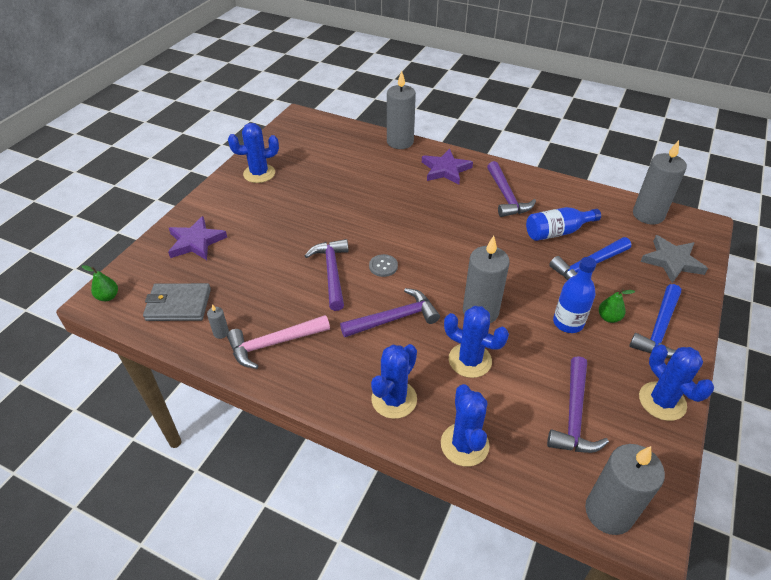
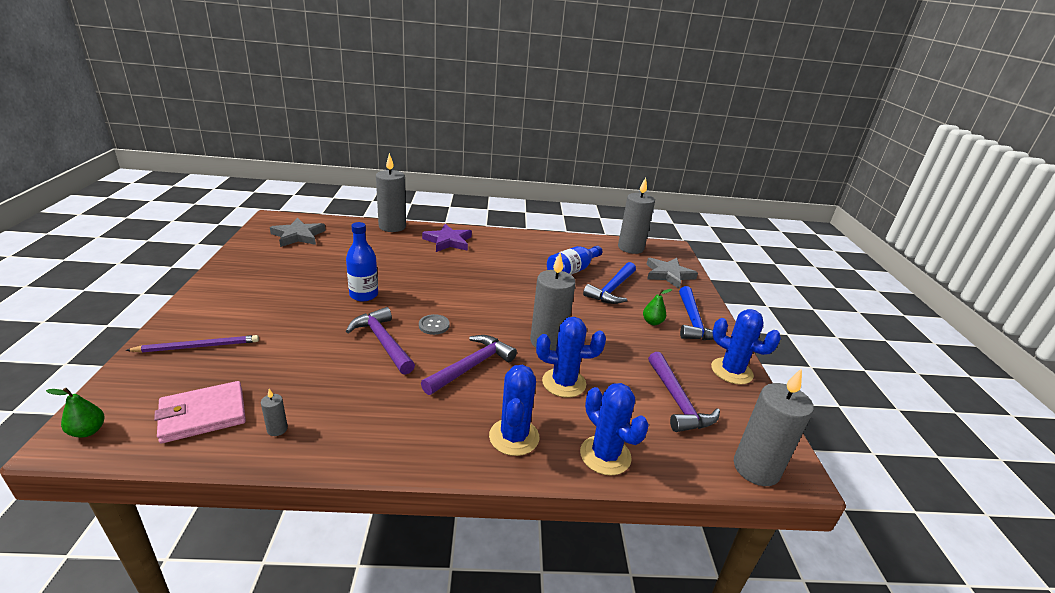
camera: 30 degrees left, 15 degrees down
(178, 304) = (203, 414): grey wallet -> pink wallet
(196, 242) = (198, 346): purple star -> purple pencil
(259, 173) = (250, 271): blue cactus -> none
(274, 343) = (351, 422): pink hammer -> none
(312, 140) = (298, 236): none -> grey star
(506, 196) = (514, 253): purple hammer -> none
(568, 323) = (624, 333): blue bottle -> blue bottle (364, 295)

